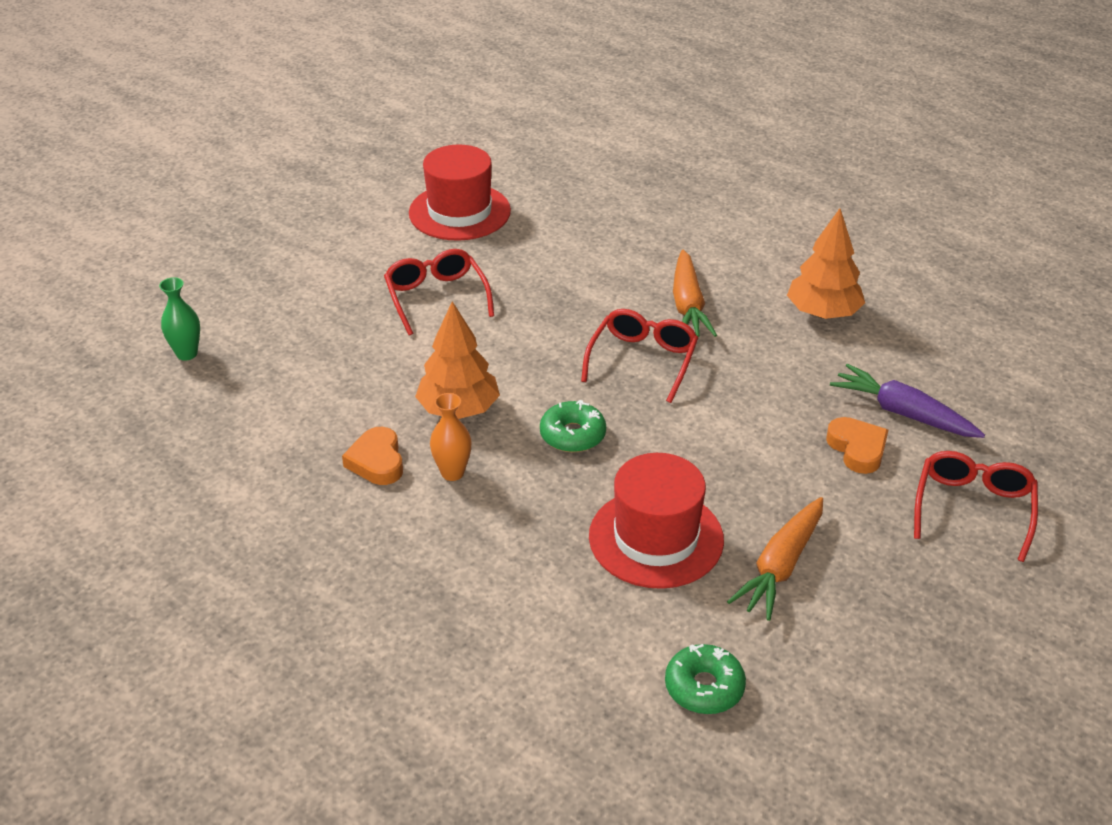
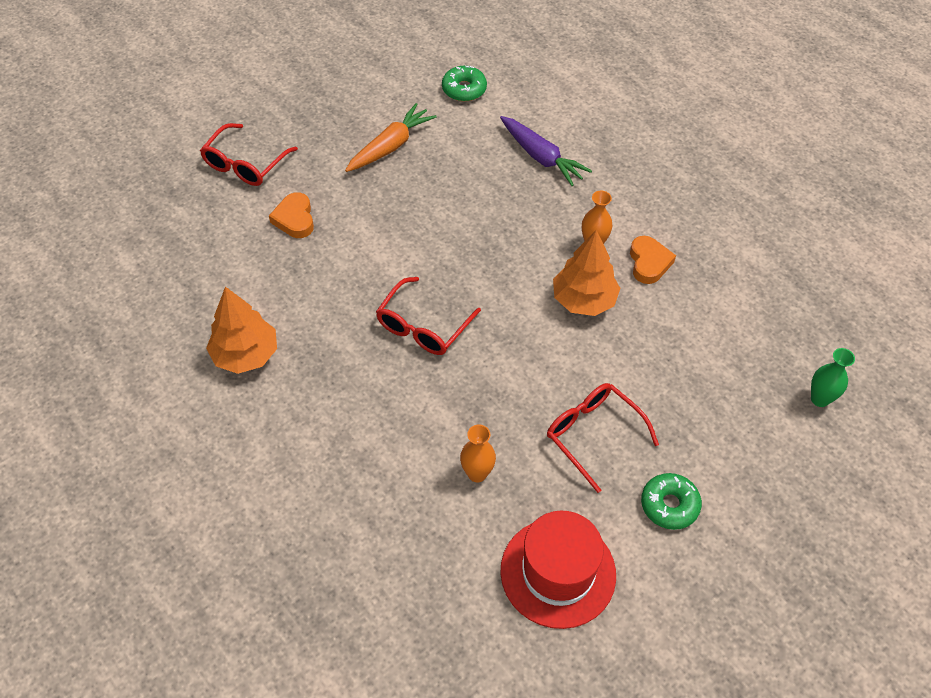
camera: 170 degrees left, 15 degrees up
(436, 297) = (593, 435): red glasses -> red glasses turned 150 degrees clockwise
(547, 259) = (477, 473): none -> orange vase
(572, 435) = (499, 263): green donut -> green donut (669, 505)
(656, 538) = (462, 176): red hat -> none
(688, 305) = (361, 385): orange carrot -> none
(903, 413) = (242, 243): purple carrot -> purple carrot (541, 157)

